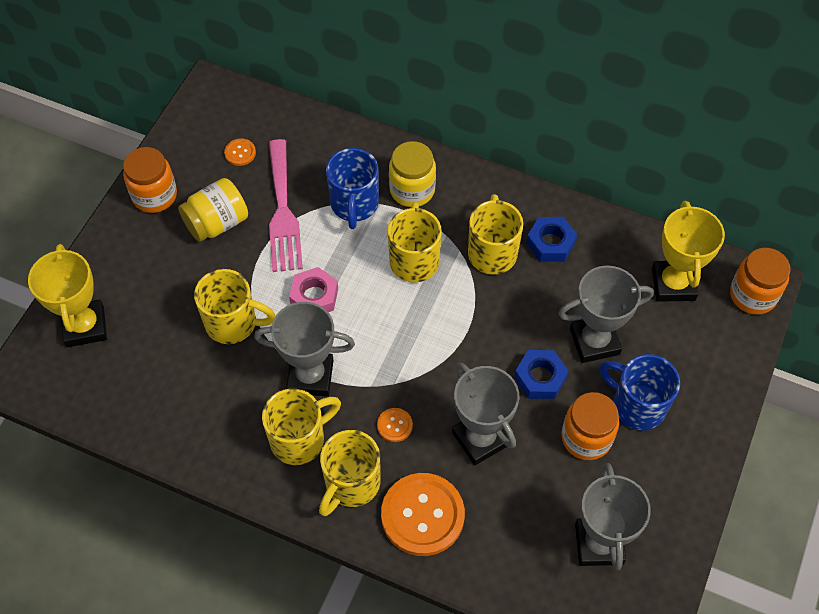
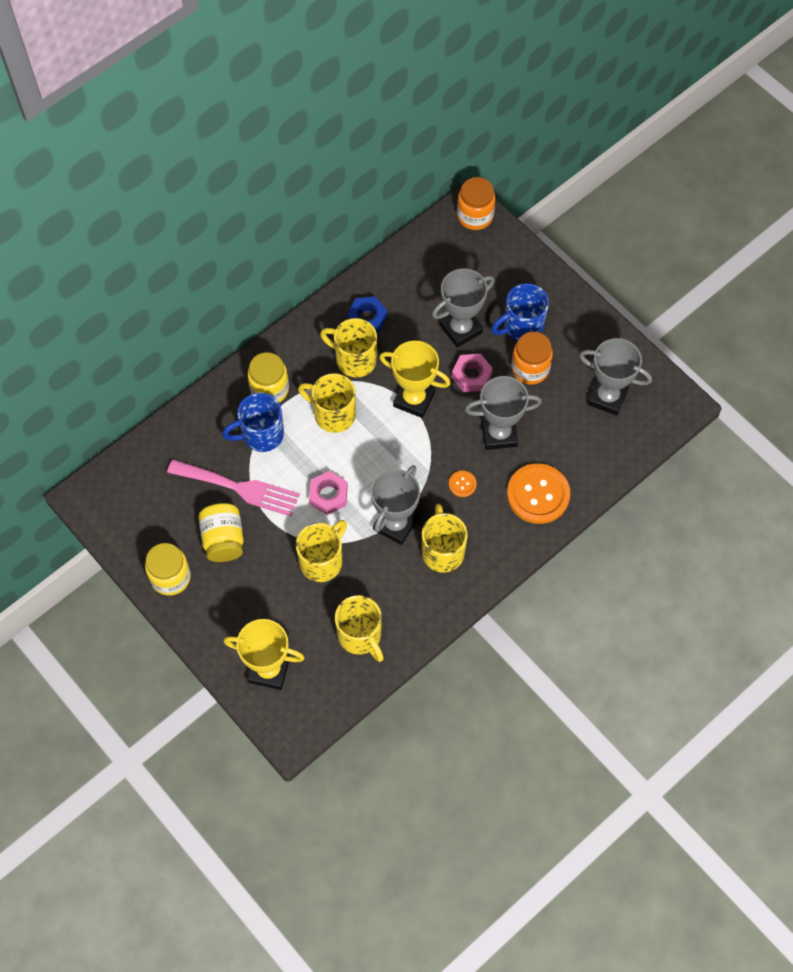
camera: 65 degrees left, 5 degrees up
(154, 195) = (170, 577): orange jar -> yellow jar
(240, 153) = (164, 498): orange button -> none
(351, 484) = (493, 530): yellow mug -> yellow mug (360, 636)
(354, 205) = (261, 435): blue mug -> blue mug turned 135 degrees clockwise
(540, 378) = (471, 376): blue nut -> pink nut
(594, 341) = (461, 329): grey trophy -> grey trophy turned 45 degrees clockwise
(673, 284) = (441, 258): yellow trophy -> yellow trophy (414, 399)

